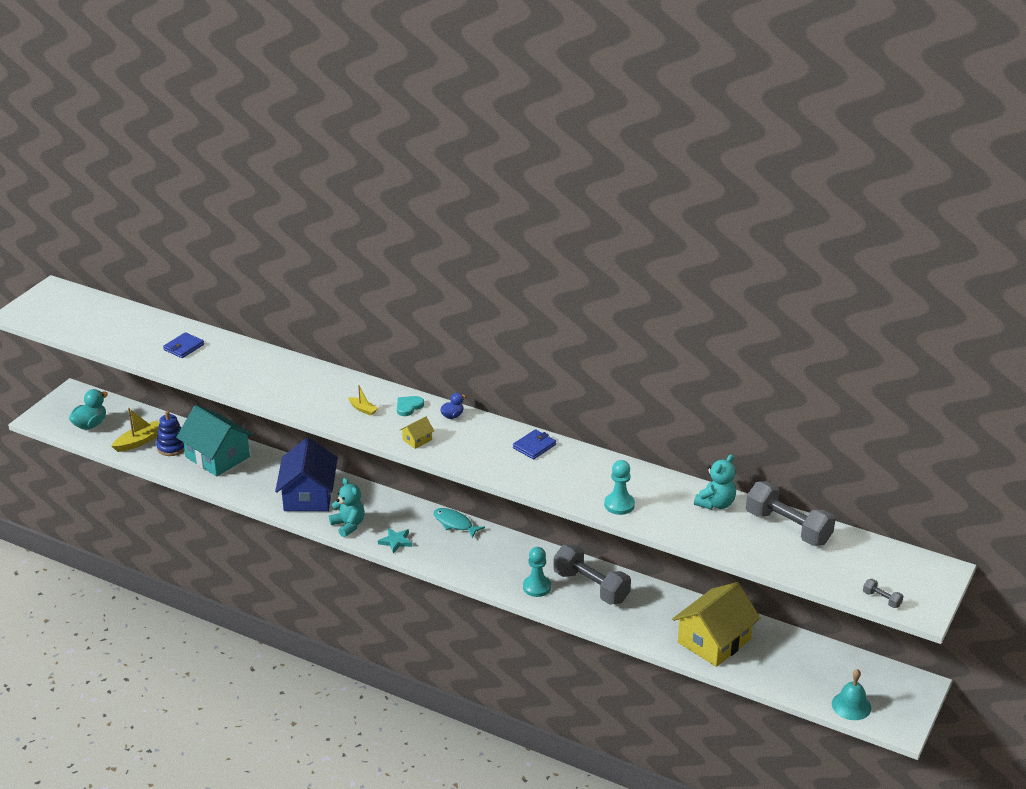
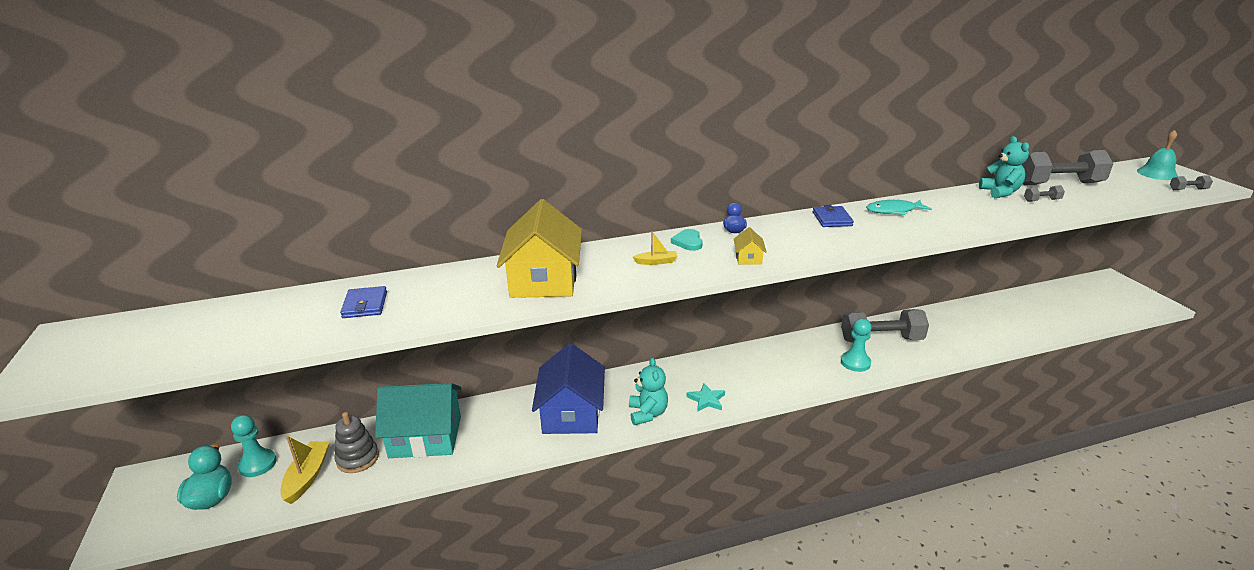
camera: 45 degrees left, 5 degrees down
(172, 447) = (358, 458): blue stacking toy -> grey stacking toy
(308, 495) = (571, 413): blue house -> blue house turned 45 degrees clockwise
(348, 525) = (647, 413): turquoise teddy bear -> turquoise teddy bear turned 75 degrees clockwise
(455, 523) = (721, 358): turquoise fish -> turquoise fish (894, 211)
(619, 505) = (965, 221): turquoise pawn -> turquoise pawn (257, 464)
(714, 641) = (1000, 323): yellow house -> yellow house (544, 279)
(726, 529) = (1042, 200): none -> grey dumbbell
(851, 705) = (1122, 309): turquoise bell -> turquoise bell (1157, 173)

